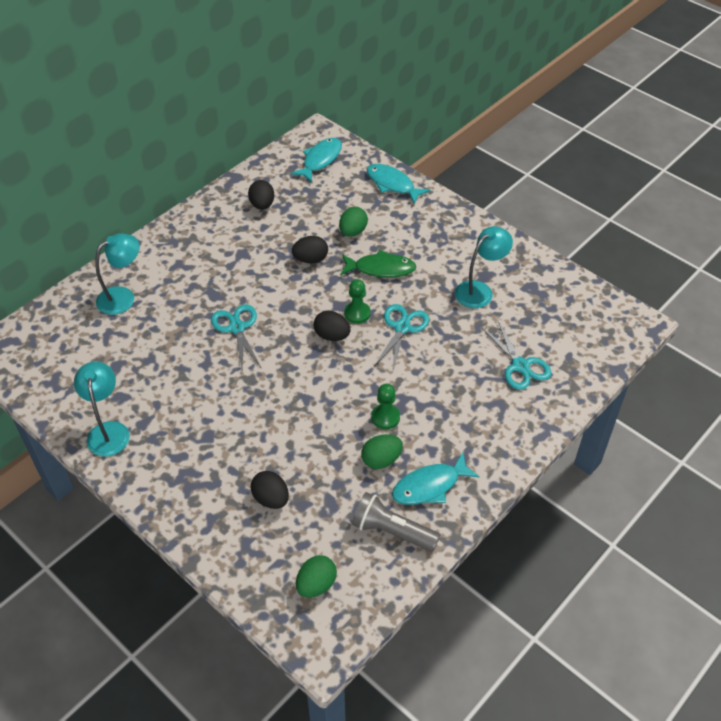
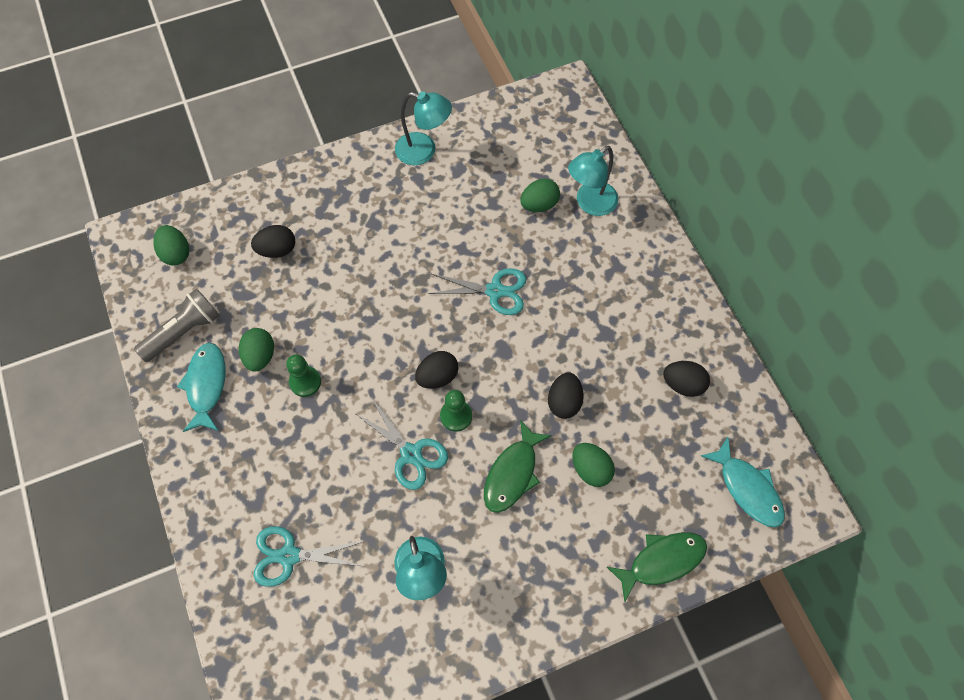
camera: 115 degrees right, 15 degrees up
(123, 297) = (590, 204): turquoise lamp -> turquoise lamp turned 60 degrees clockwise
(137, 328) = (539, 205): none -> green egg
(392, 184) = (662, 561): turquoise fish -> green fish

